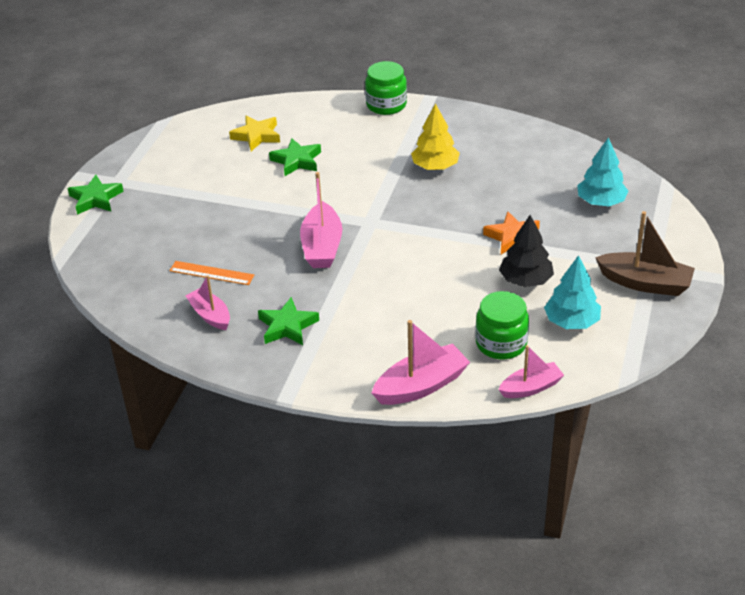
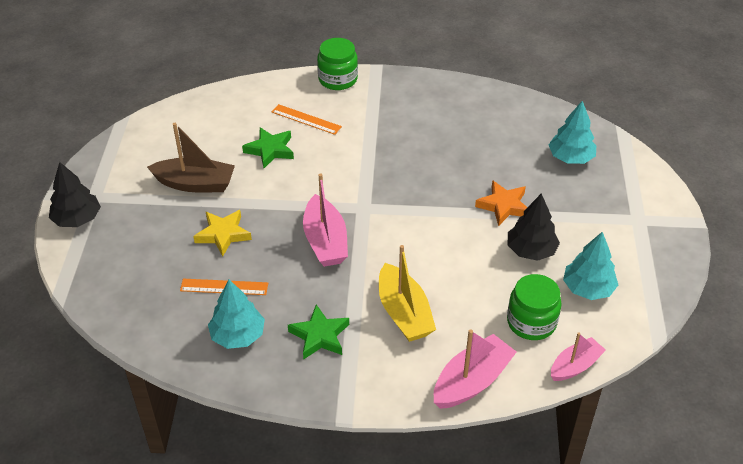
camera: 15 degrees left, 5 degrees up
(95, 199) = (77, 219): green star -> black tree
(210, 315) = (238, 335): pink boat -> turquoise tree
(257, 136) = (222, 128): yellow star -> yellow star (223, 234)
(341, 137) = (306, 119): none -> orange ruler
(376, 318) = (404, 313): none -> yellow boat
(435, 167) = (406, 140): yellow tree -> none
(645, 283) = (639, 237): brown boat -> brown boat (195, 184)

